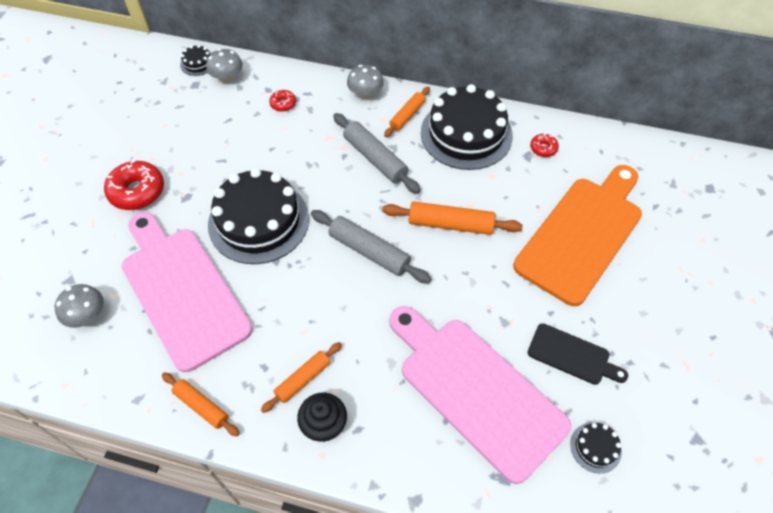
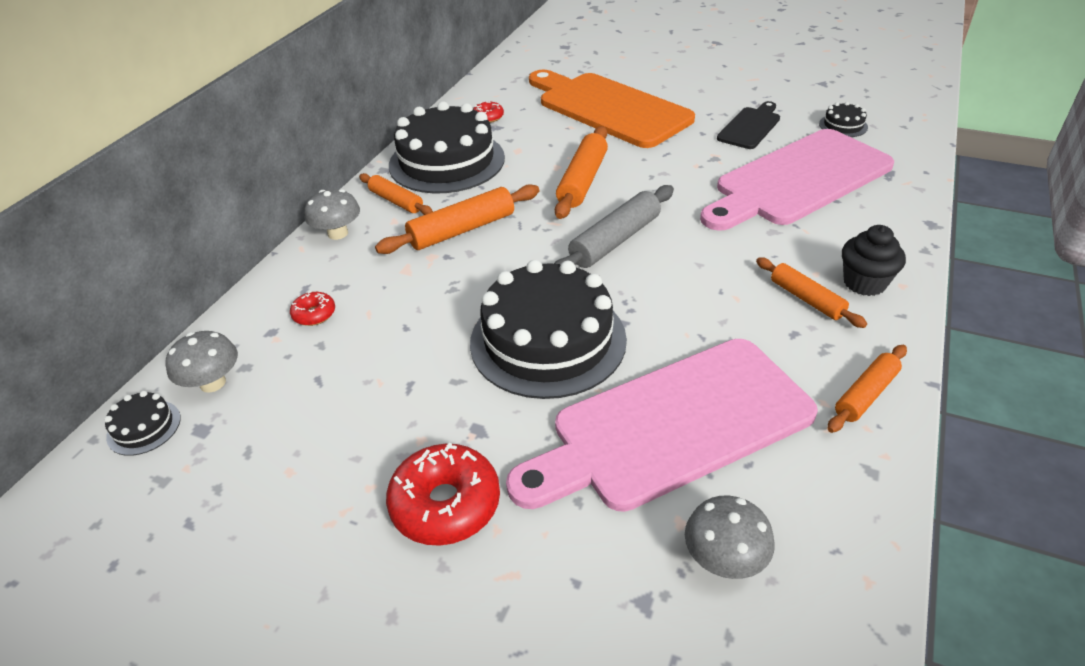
camera: 80 degrees left, 15 degrees down
(375, 159) = (462, 230): grey rolling pin -> orange rolling pin

